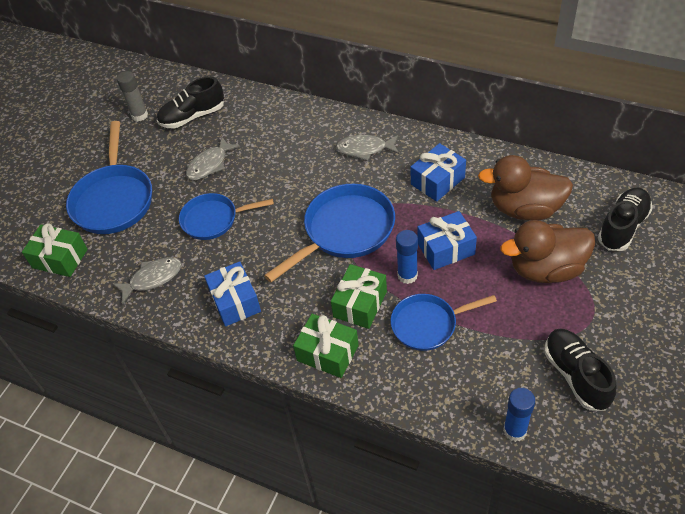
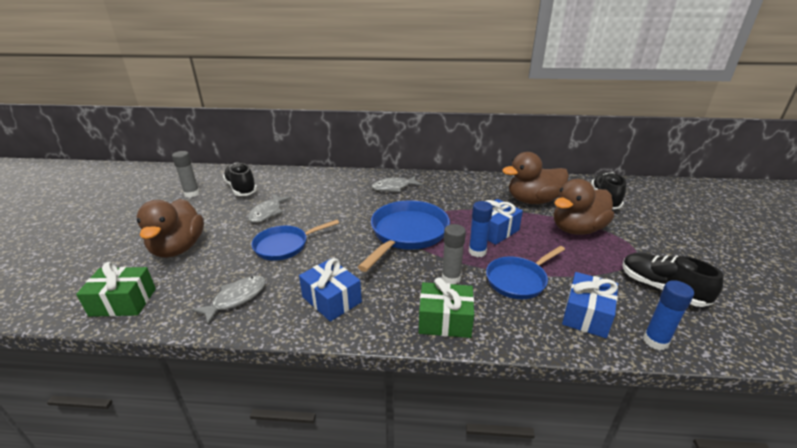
camera: 25 degrees left, 20 degrees down
(114, 200) = (178, 248): blue pan -> brown duck
(193, 116) = (241, 188): black shoe -> black shoe turned 105 degrees clockwise
(360, 304) = (451, 278): green gift -> grey glue stick
(437, 181) = (459, 196): blue gift -> blue gift (586, 315)

